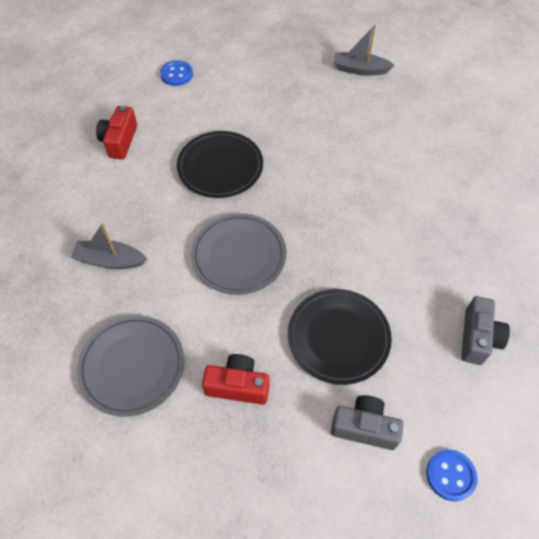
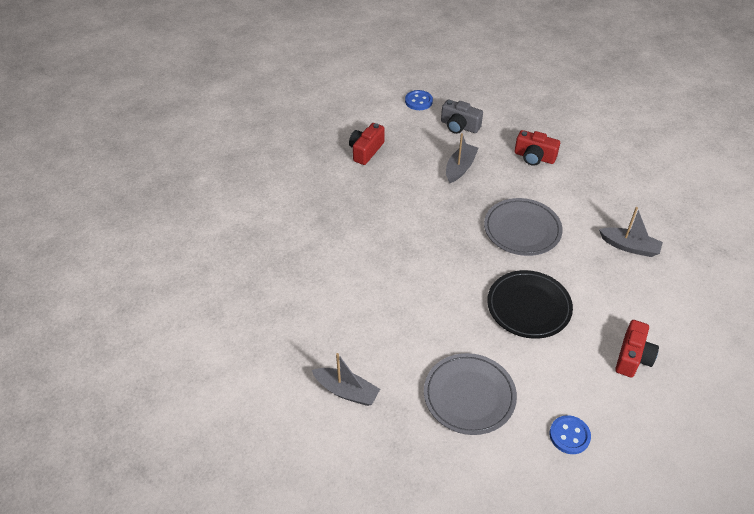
camera: 165 degrees left, 10 degrees down
(132, 366) = (606, 179): grey plate -> grey plate (469, 396)
(338, 337) = (460, 168): black plate -> grey boat
(478, 338) = (366, 151): grey camera -> red camera

